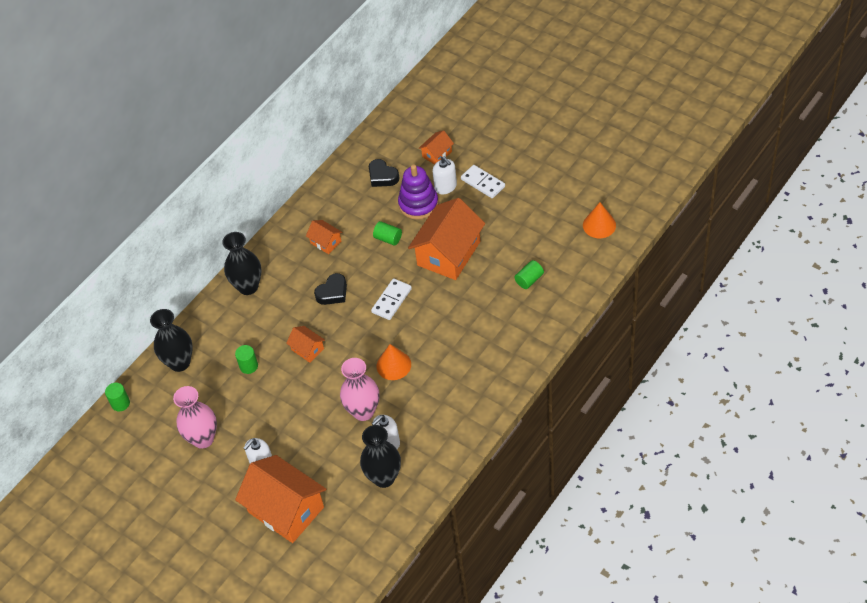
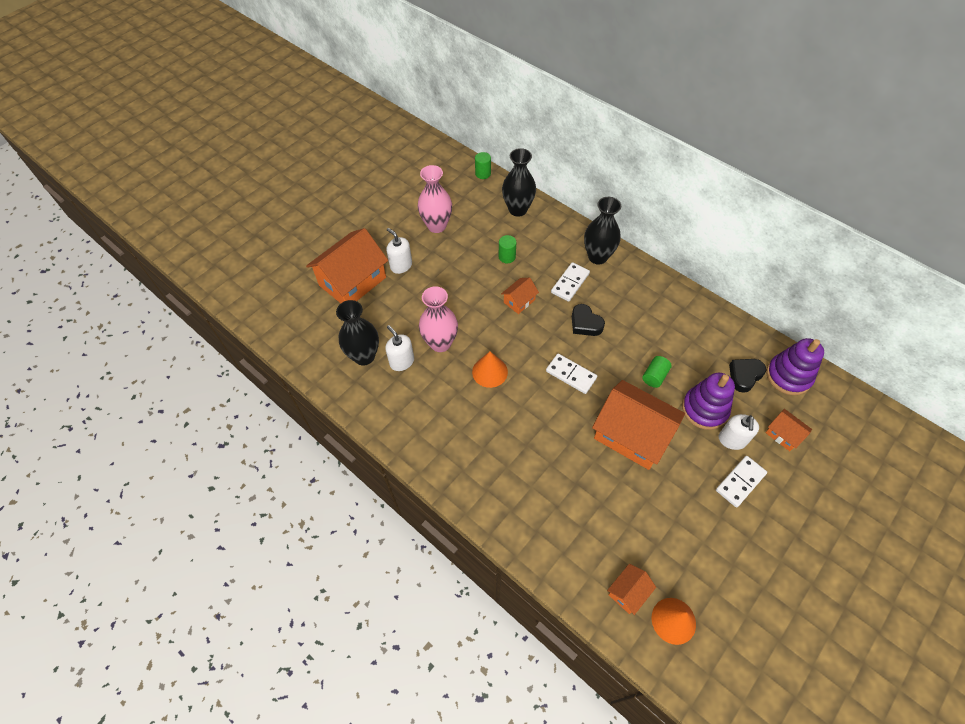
camera: 90 degrees right, 5 degrees up
(283, 308) = (570, 283): none -> white domino
(325, 242) = (651, 320): orange house -> orange house (628, 592)
(380, 147) = (788, 376): none -> purple stacking toy
(445, 187) = (732, 440): white soap dispenser -> white soap dispenser turned 45 degrees counterclockwise
(529, 280) = (589, 519): green cylinder -> none

